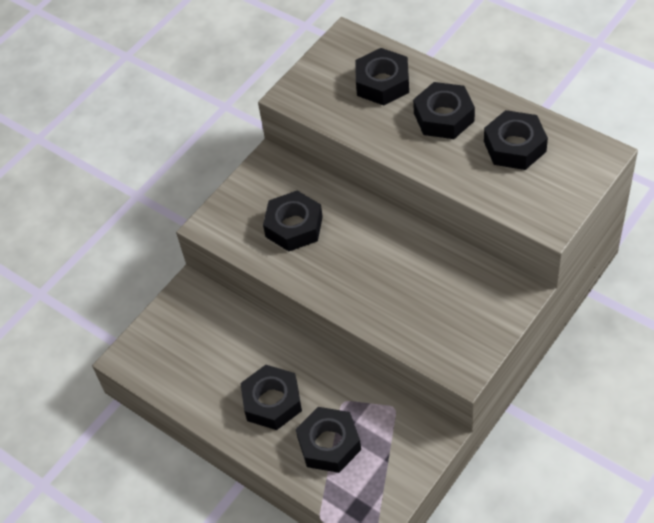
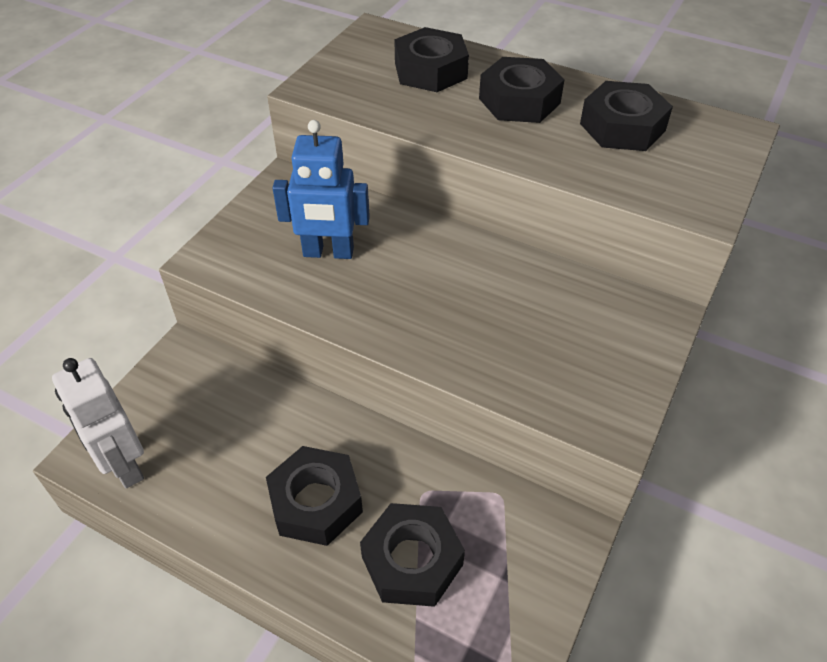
camera: 15 degrees left, 5 degrees down
(150, 367) = (124, 465): none -> white robot
(294, 226) = (328, 252): black nut -> blue robot

